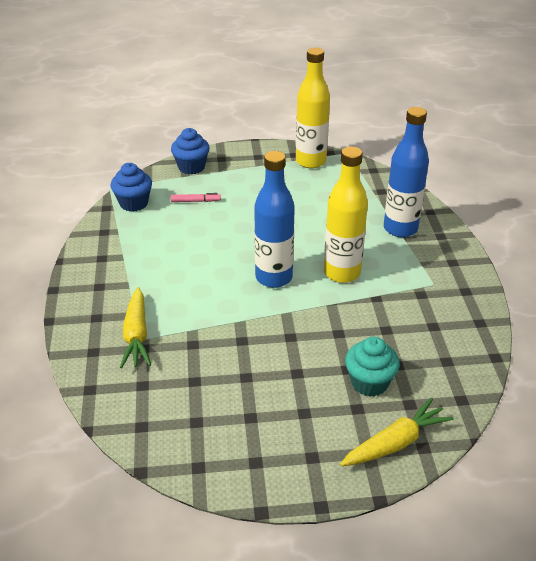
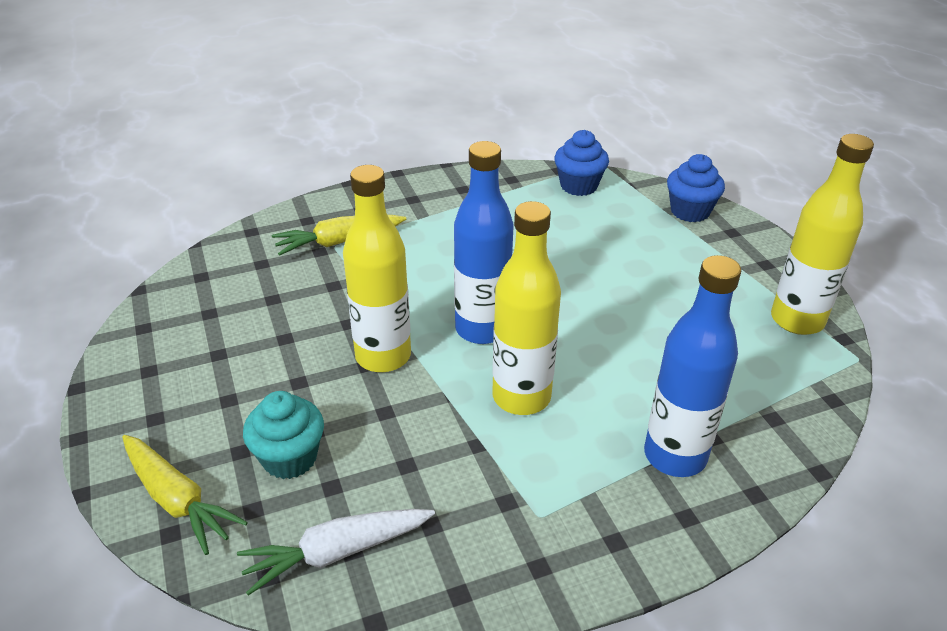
camera: 75 degrees right, 0 degrees up
(195, 201) = (614, 230): pink marker -> none
(284, 327) = (383, 356): none -> yellow bottle
(448, 367) = (337, 553): none -> white carrot

